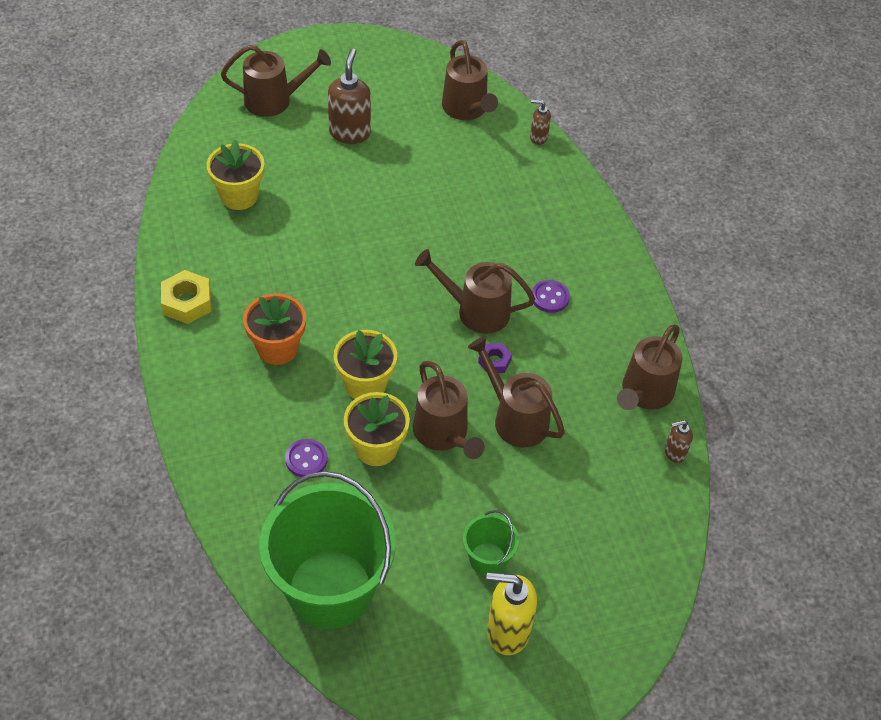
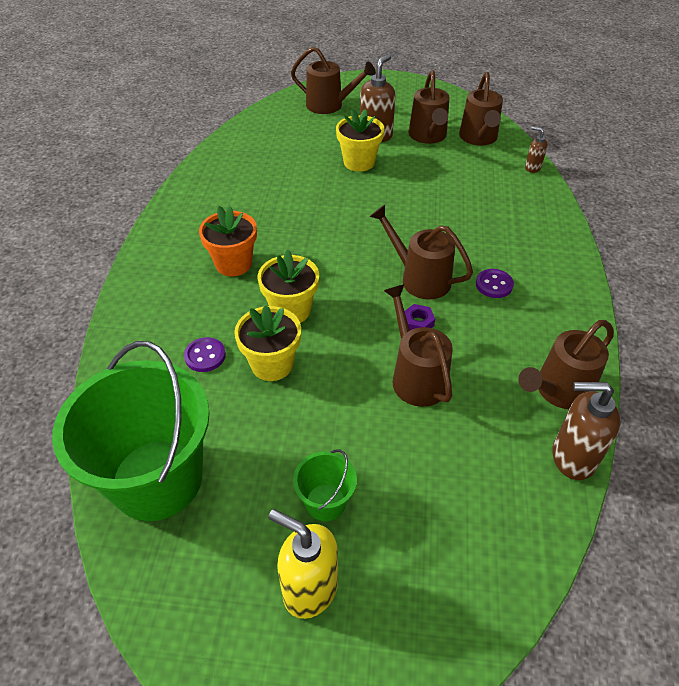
camera: 25 degrees right, 5 degrees down
(187, 302) = (183, 215): yellow nut -> none
(239, 196) = (267, 156): yellow flower pot -> yellow flower pot (359, 162)
(444, 435) = (340, 371): brown watering can -> brown watering can (428, 136)
(674, 452) = (572, 457): brown soap dispenser -> brown soap dispenser, size x1.86

